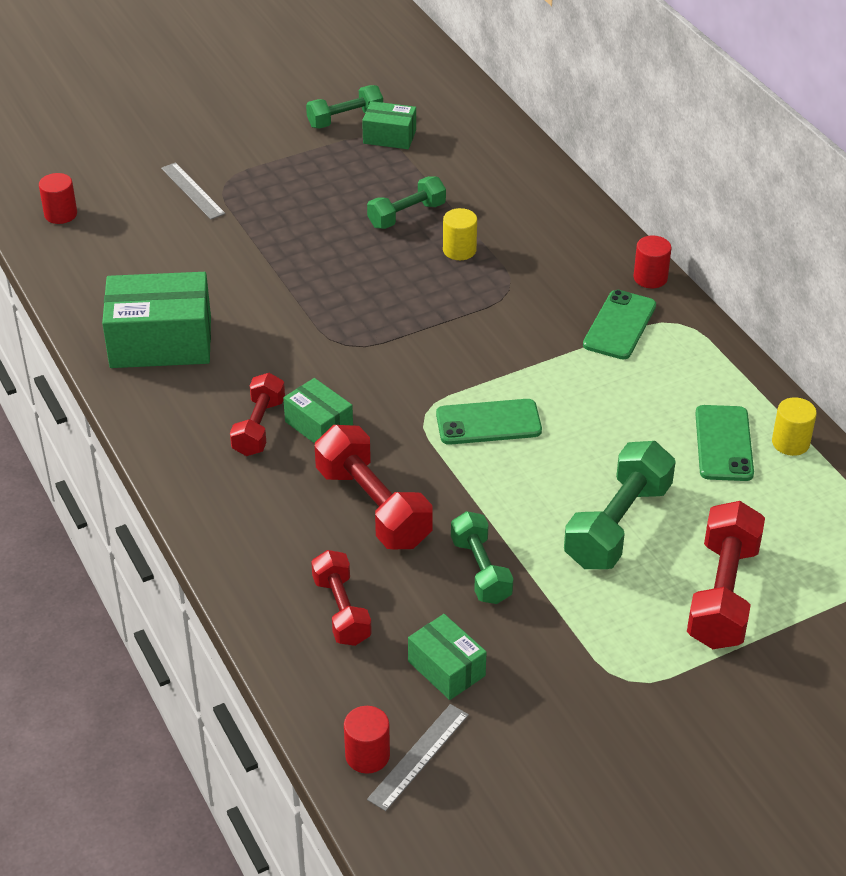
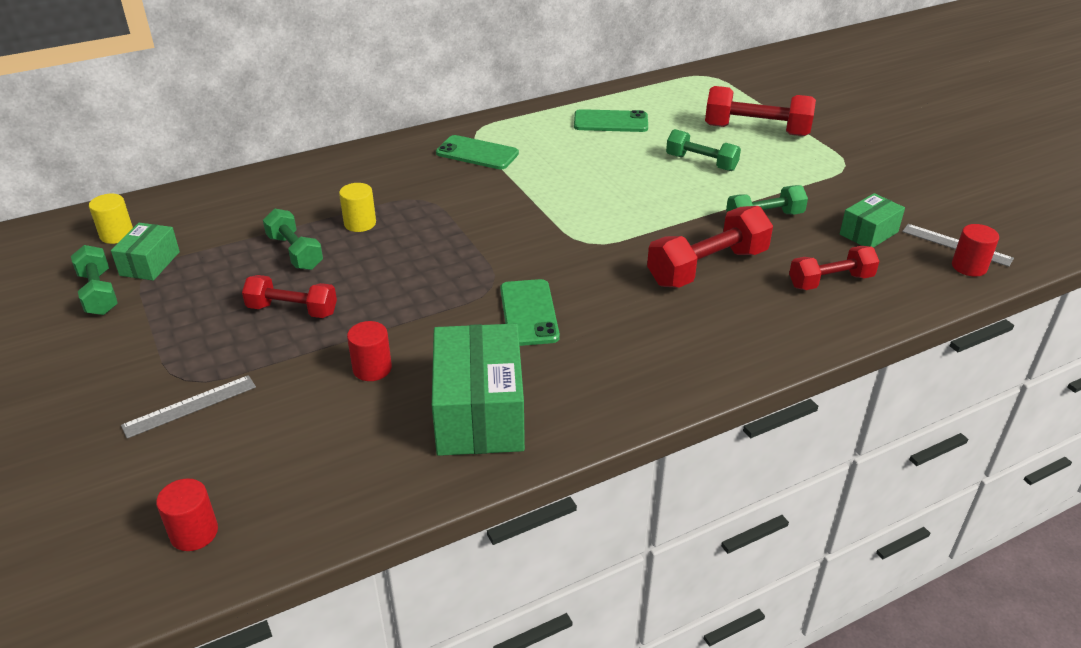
camera: 90 degrees left, 5 degrees down
(259, 427) = (614, 335): red dumbbell -> red dumbbell (292, 310)
(319, 425) = (608, 298): green box -> none
(488, 422) = (596, 212): green phone -> green phone (528, 313)
(618, 525) = (701, 163): green dumbbell -> green dumbbell, size x0.64
(650, 278) = (419, 139): red cylinder -> red cylinder (372, 369)
(790, 443) = (607, 100): yellow cylinder -> yellow cylinder (117, 235)

